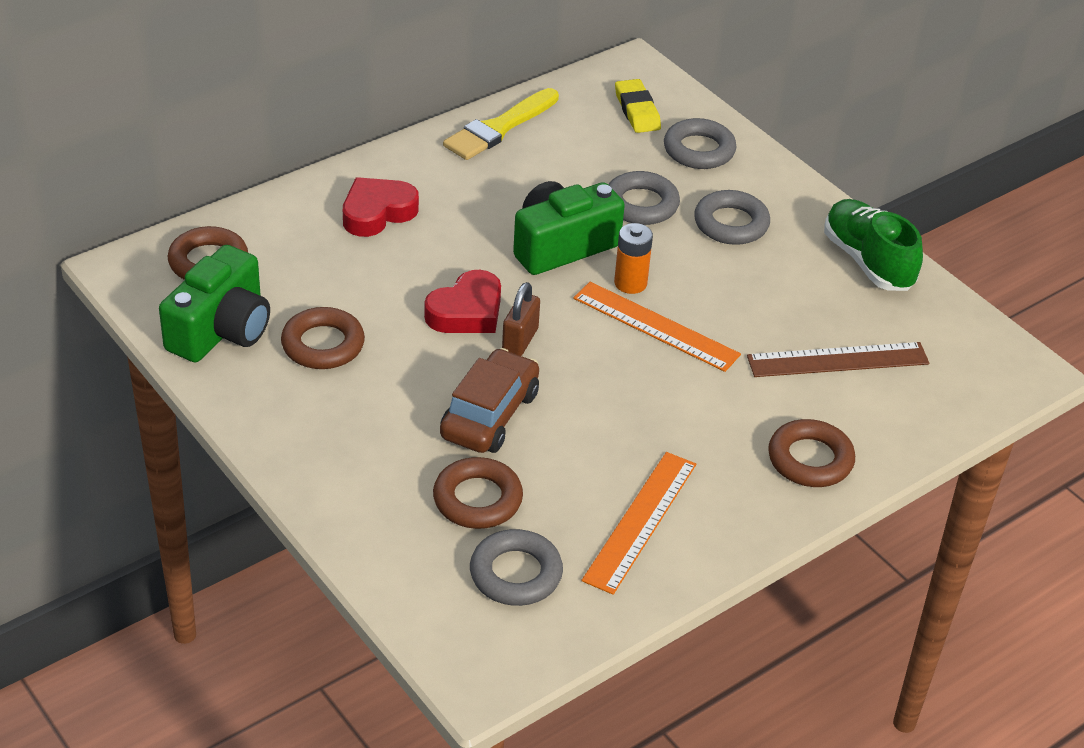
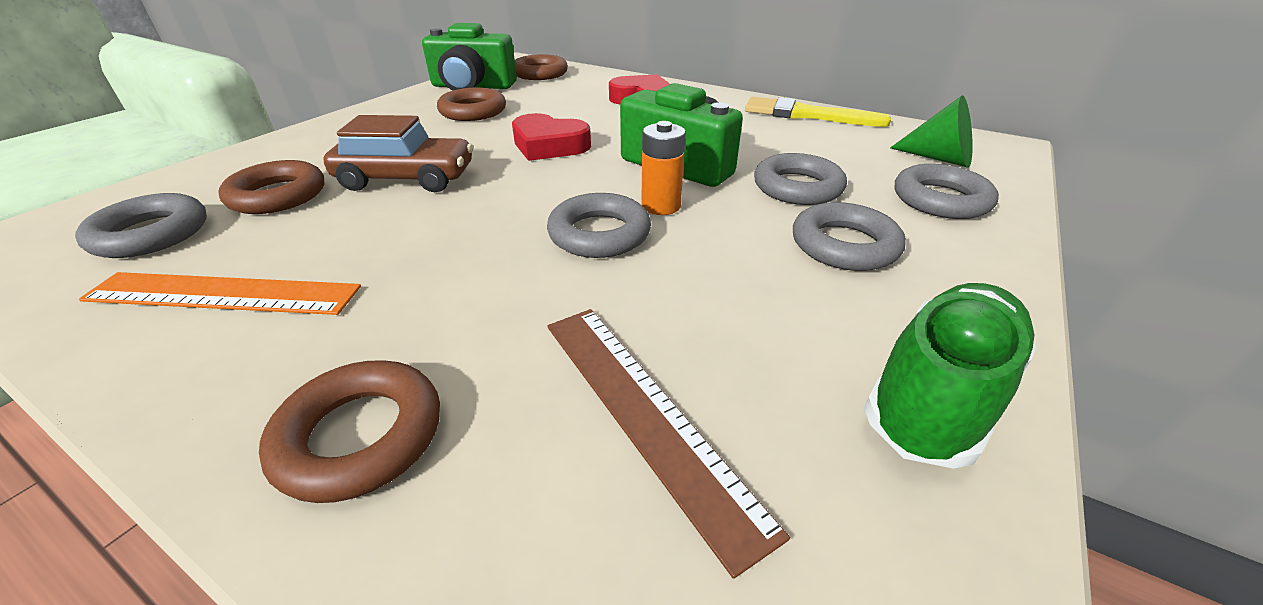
camera: 70 degrees right, 5 degrees down
(520, 340) = (524, 172): brown padlock -> none
(637, 110) = (939, 158): yellow eraser -> green cone
(655, 326) = (599, 234): orange ruler -> grey ring

